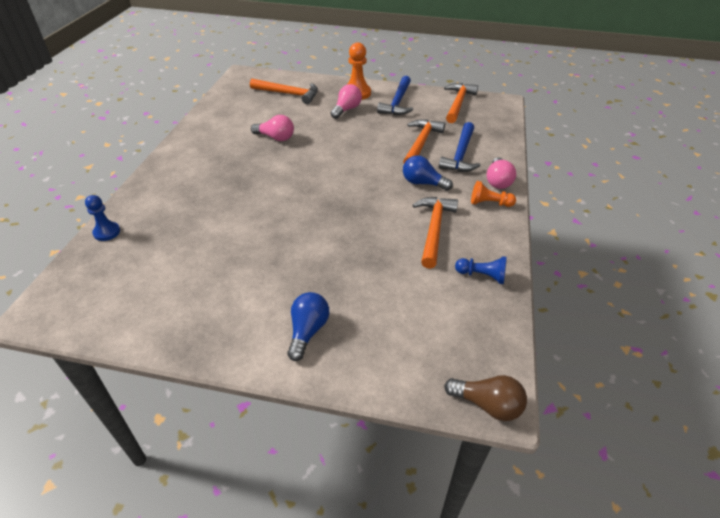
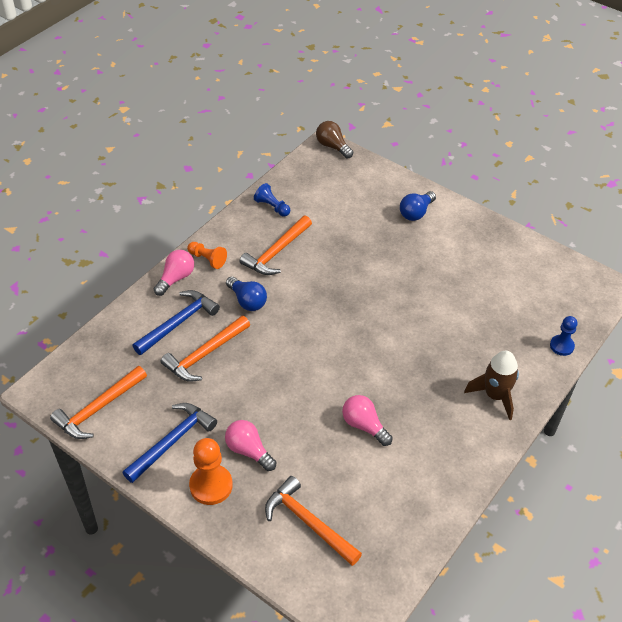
camera: 155 degrees left, 5 degrees up
(174, 179) = (495, 395): none -> brown rocket
(346, 109) = (249, 451): pink light bulb -> pink light bulb turned 75 degrees clockwise

